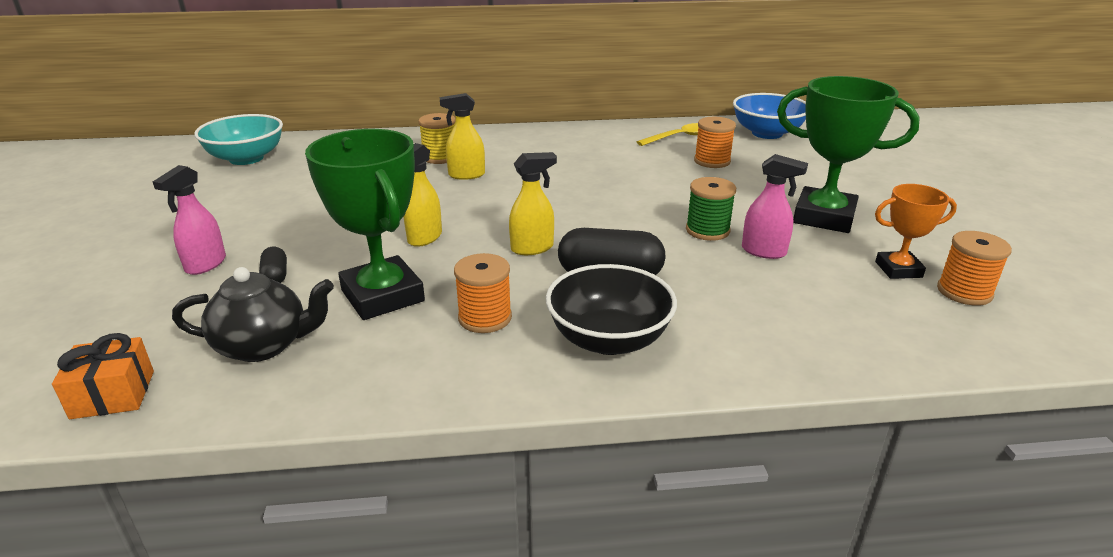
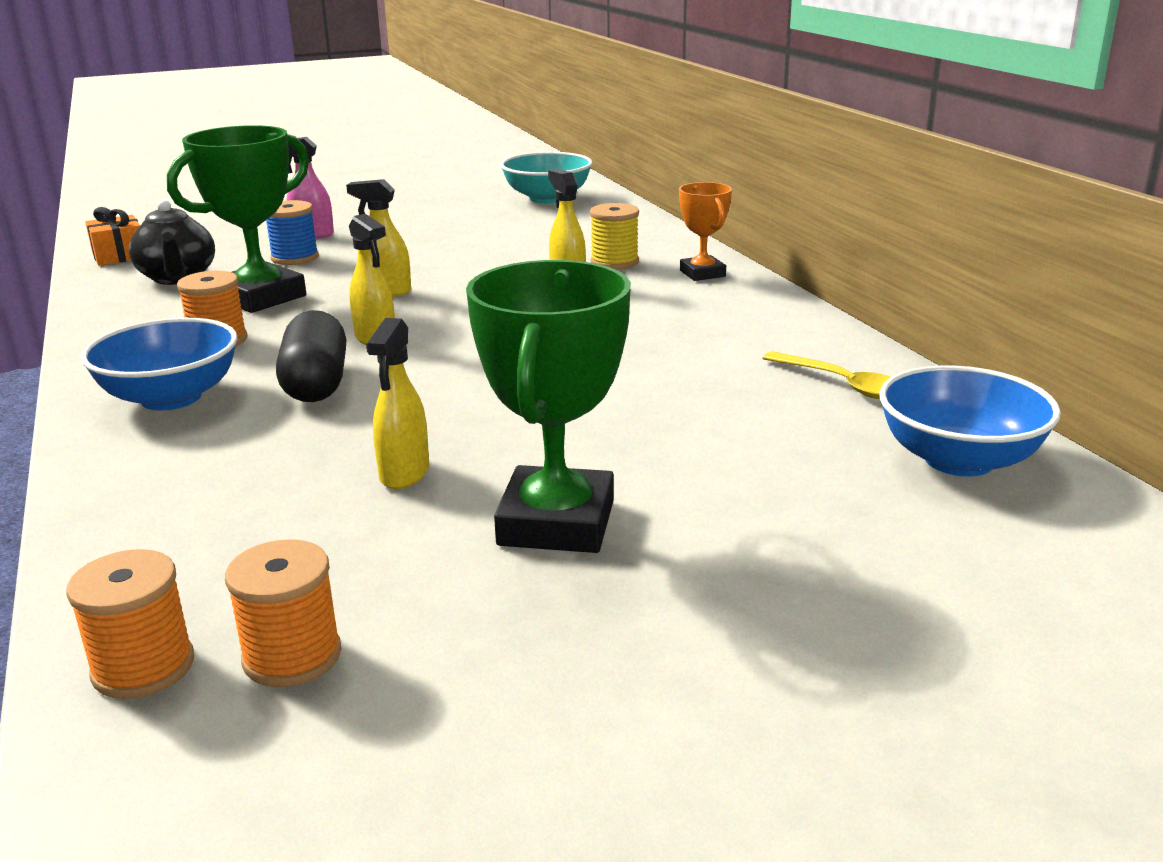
camera: 75 degrees right, 5 degrees down
(275, 276) = (295, 258): black capsule -> blue spool
(609, 339) = (171, 398): black bowl -> blue bowl
(707, 230) = (462, 430): green spool -> none
(712, 161) = (747, 417): orange spool -> orange spool (143, 667)
(764, 251) = (404, 474): pink spray bottle -> yellow spray bottle
(898, 269) = (367, 591): orange trophy -> orange trophy (702, 273)

